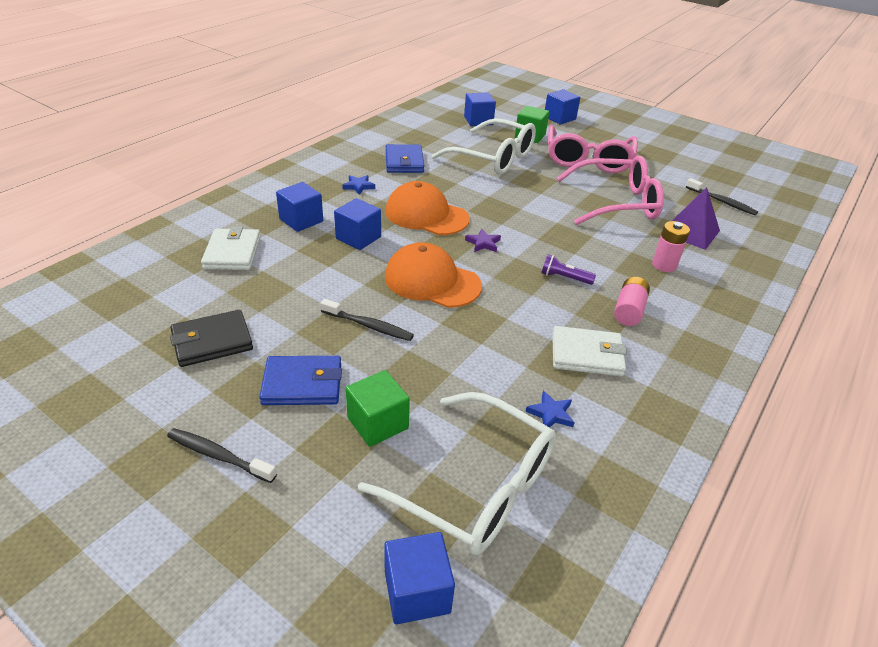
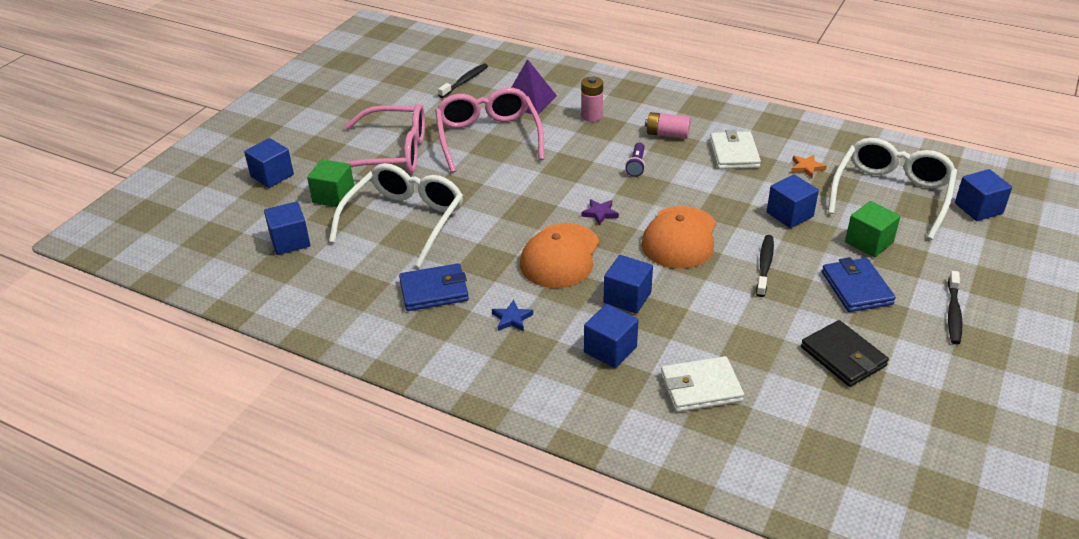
camera: 95 degrees left, 0 degrees up
(452, 369) = (789, 214): none -> blue cube
(551, 414) = (807, 168): blue star -> orange star

